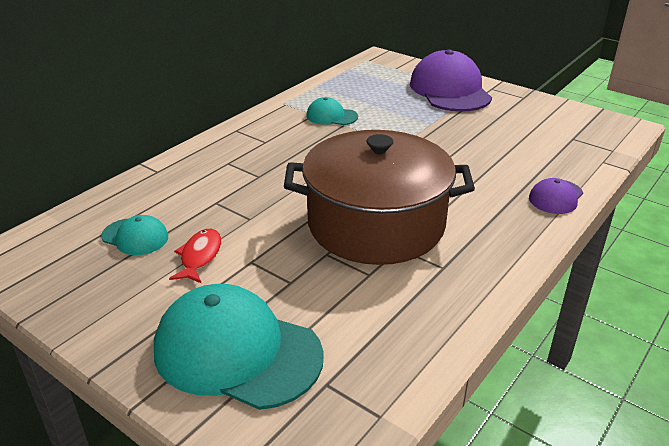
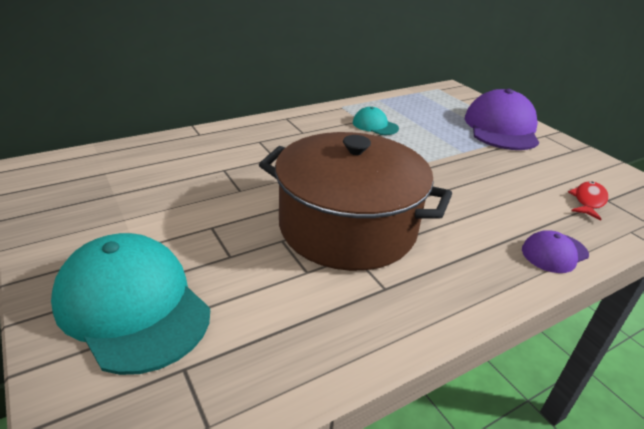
camera: 20 degrees right, 0 degrees up
(135, 237) = (139, 179): turquoise cap -> none
(200, 256) = (174, 210): red fish -> red fish (588, 201)

